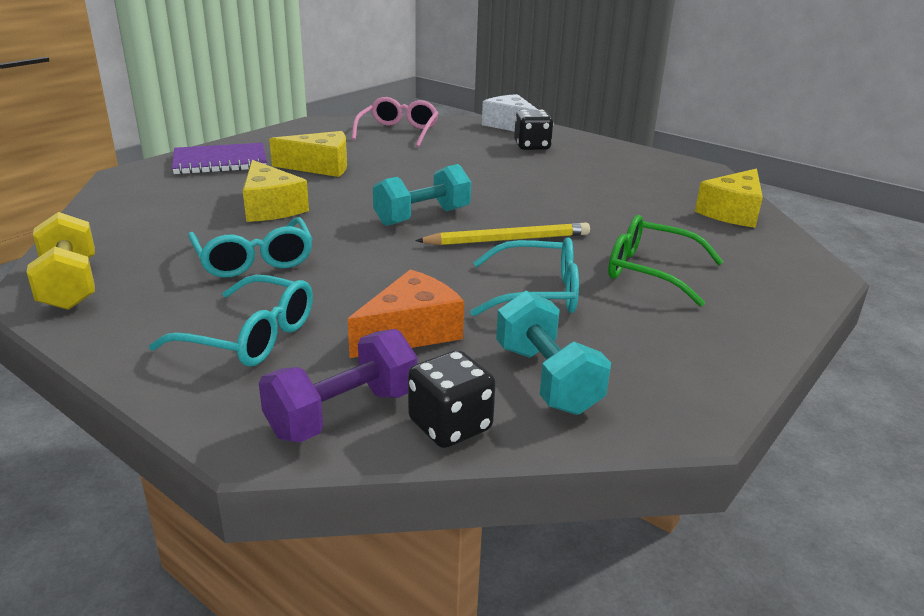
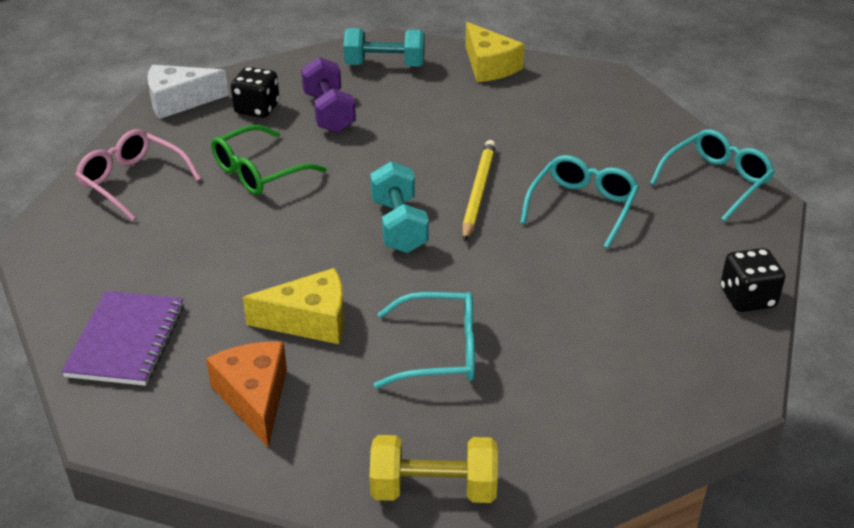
camera: 65 degrees left, 10 degrees up
(249, 336) = (591, 375): turquoise glasses -> turquoise glasses (715, 182)
(320, 167) = (208, 263): yellow cheese -> none
(343, 414) = (719, 343): purple dumbbell -> purple dumbbell (329, 113)
(411, 332) = (618, 286): orange cheese -> orange cheese (254, 398)
(547, 379) = (705, 241): turquoise dumbbell -> turquoise dumbbell (385, 65)
(652, 272) = (573, 143): green glasses -> green glasses (260, 171)

